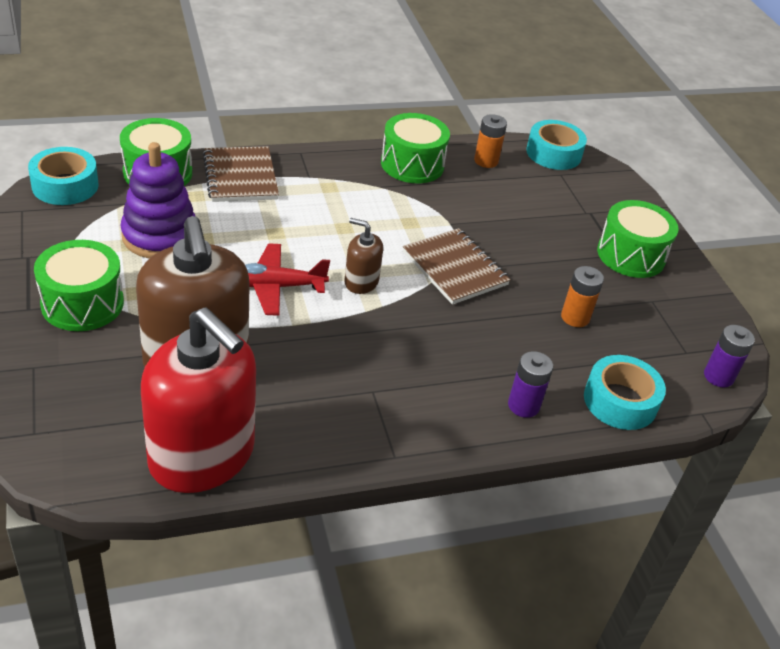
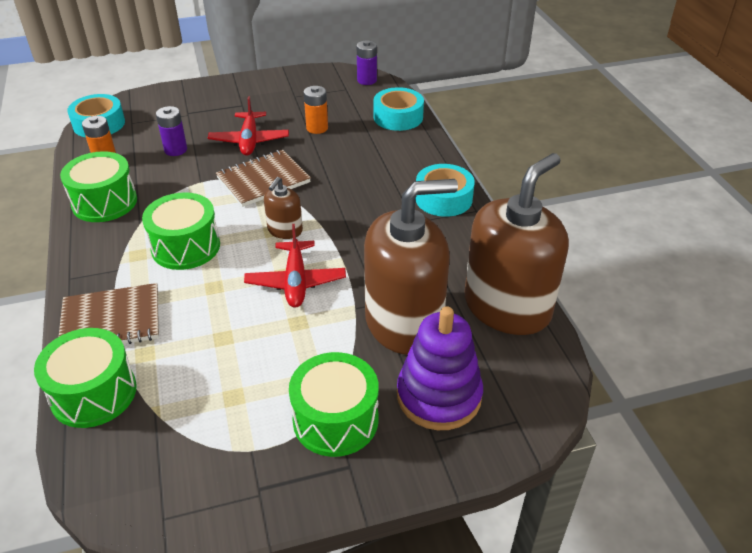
camera: 85 degrees left, 0 degrees up
(65, 185) = (111, 482): turquoise tape -> turquoise tape (443, 198)
(160, 236) = (219, 373): purple stacking toy -> purple stacking toy (439, 396)
(202, 455) = (507, 307): red soap dispenser -> brown soap dispenser
(523, 405) = (412, 154): purple battery -> purple battery (175, 150)
(536, 259) = (249, 141): none -> red plane
(631, 255) = (243, 99): green drum -> green drum (186, 247)

